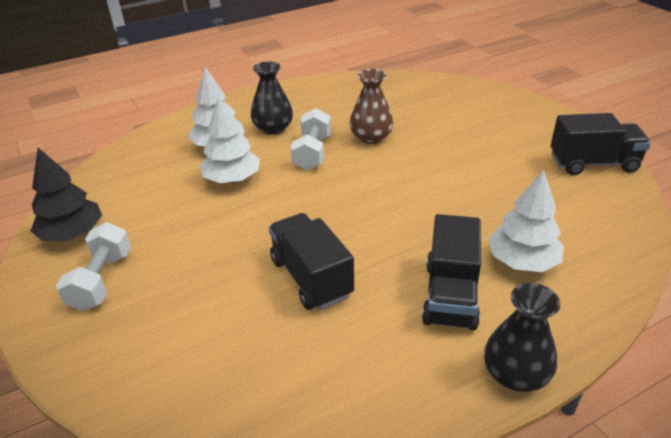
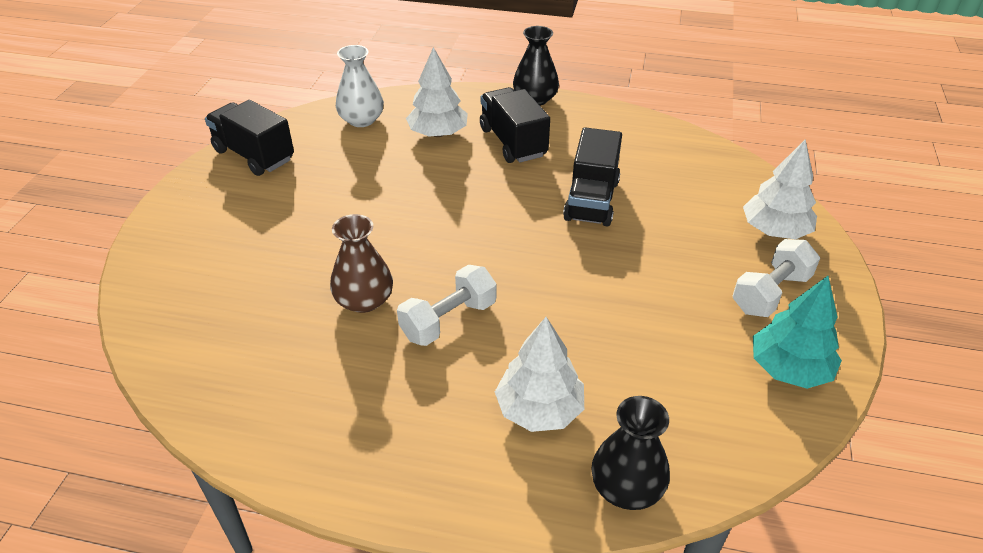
camera: 140 degrees left, 5 degrees up
(72, 234) = (789, 368): black tree -> turquoise tree
(232, 179) = (569, 338): white tree -> white tree (775, 230)
(273, 128) = (444, 395): black vase -> black vase (626, 487)
(450, 295) = (513, 142): black truck -> black truck turned 75 degrees counterclockwise
(599, 233) = (361, 120): none -> white vase

